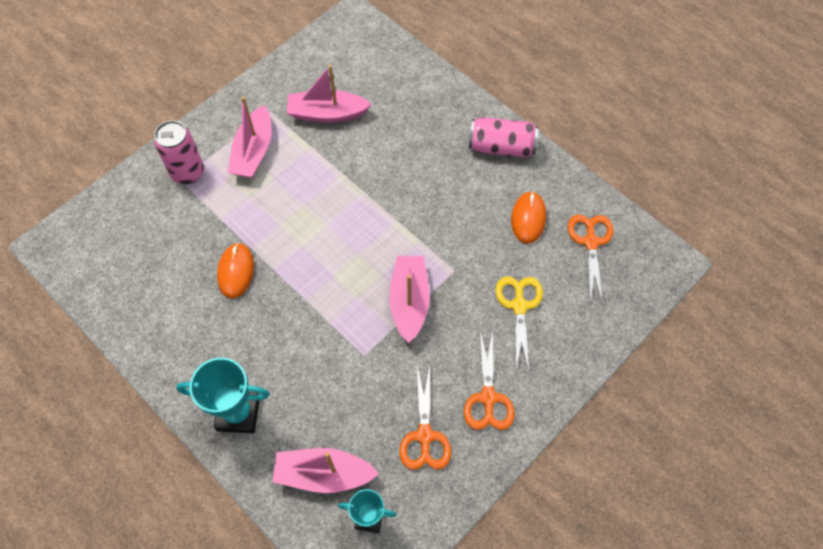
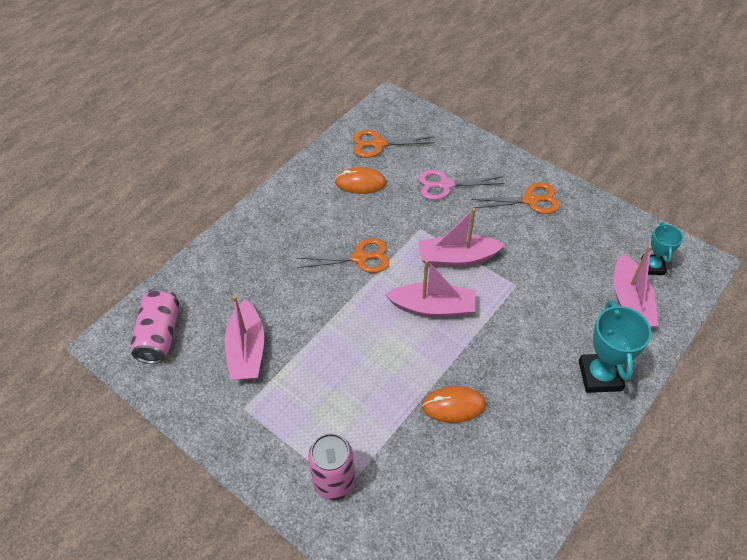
camera: 95 degrees left, 10 degrees down
(254, 151) = (301, 415): pink boat -> pink boat (433, 307)
(424, 436) = (574, 237): orange scissors -> orange scissors (360, 258)
(501, 147) = (285, 204): pink can -> pink can (159, 334)
(519, 305) = (445, 185): yellow scissors -> pink scissors

